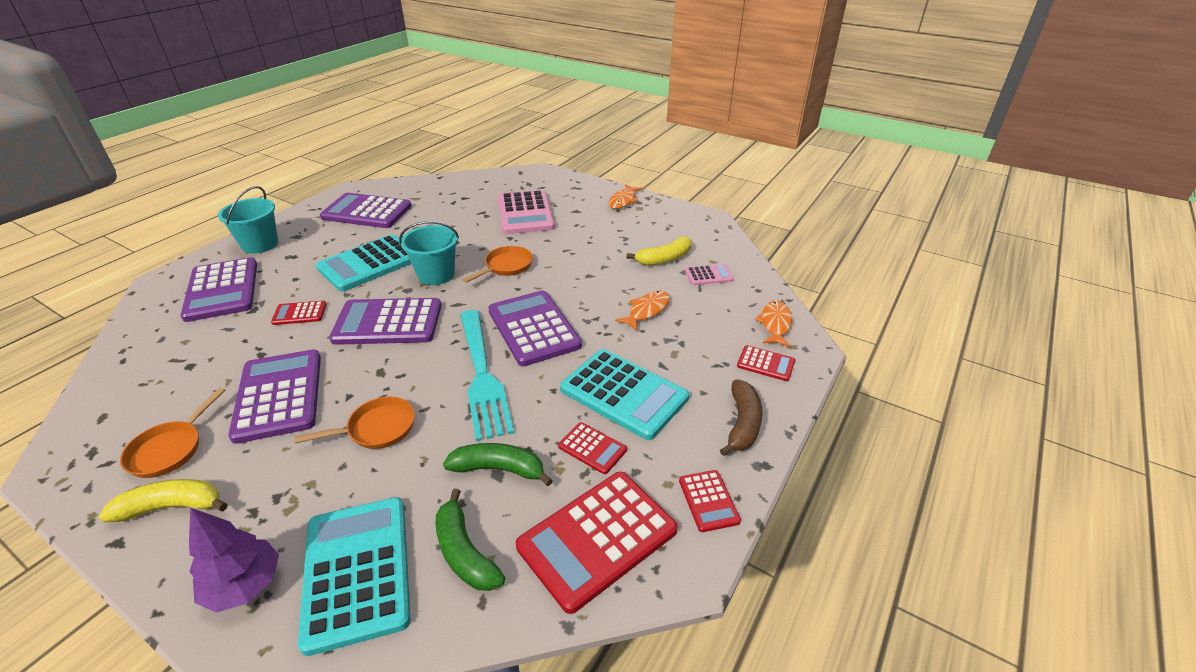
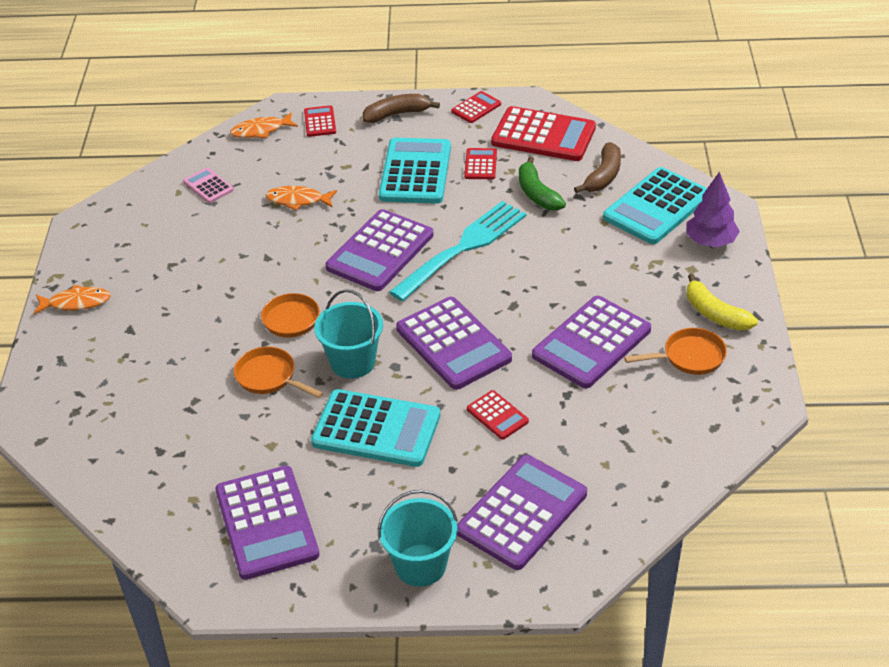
camera: 120 degrees left, 5 degrees up
(377, 429) = (564, 267): orange pan -> orange pan (269, 377)
(464, 552) = (603, 176): green banana -> brown banana
(525, 213) = (165, 369): pink calculator -> none
(664, 259) = (196, 222): yellow banana -> none

